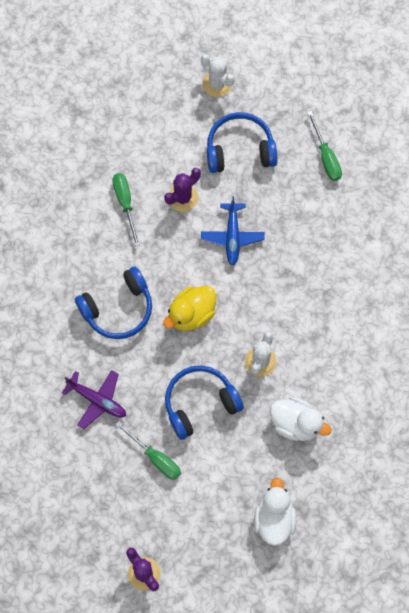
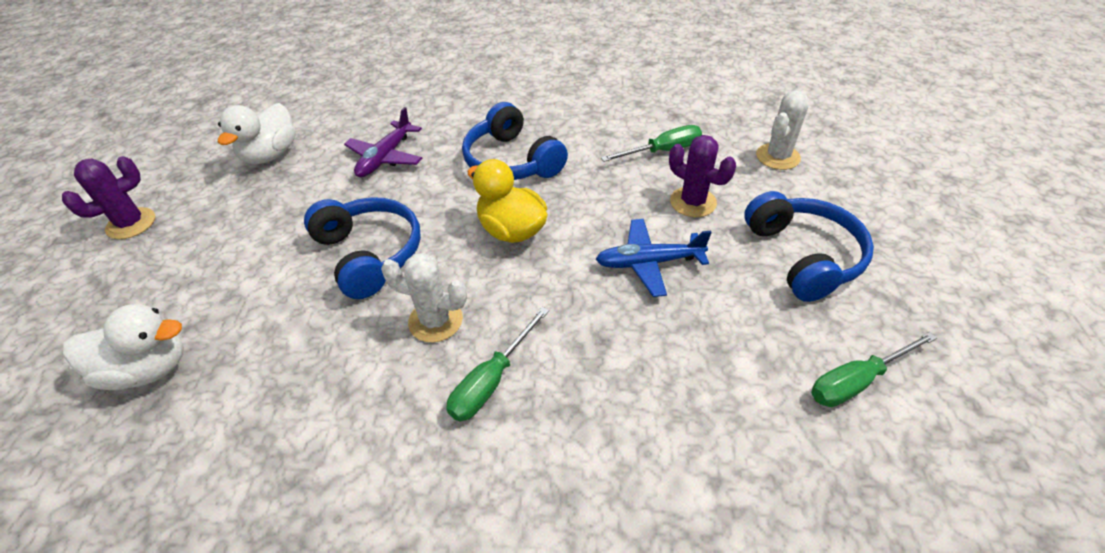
camera: 85 degrees right, 25 degrees down
(155, 458) = (295, 217): green screwdriver -> green screwdriver (491, 380)
(217, 83) = (899, 218): white cactus -> white cactus (777, 157)
(296, 423) = (315, 385): white duck -> white duck (271, 155)

